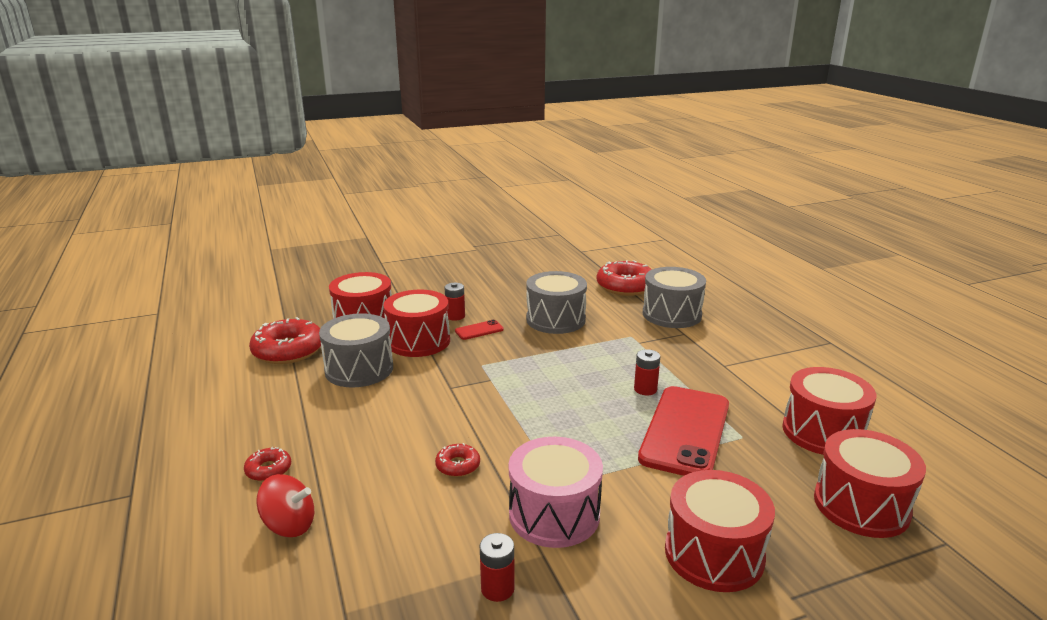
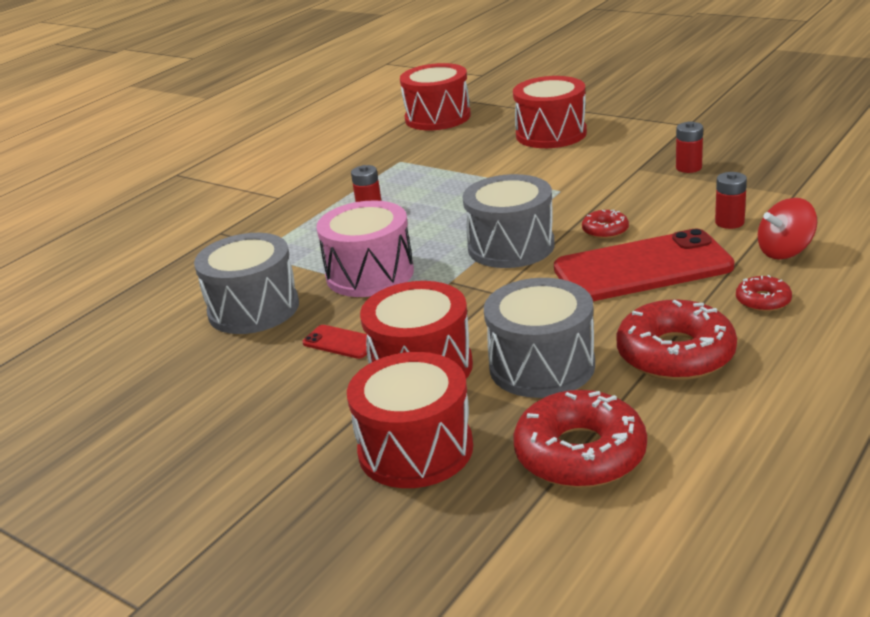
camera: 120 degrees left, 5 degrees up
(289, 525) = (785, 251): red spinning top -> red spinning top turned 90 degrees counterclockwise
(455, 316) = (316, 381): red battery -> red battery (729, 222)
(554, 514) = (596, 180): pink drum -> pink drum (370, 274)
(625, 286) = (94, 307): red donut -> red donut (675, 354)
(671, 314) = (171, 253): grey drum -> grey drum (511, 246)
(685, 431) = (420, 178): red phone -> red phone (642, 268)
(823, 432) = (356, 143): red drum -> none

